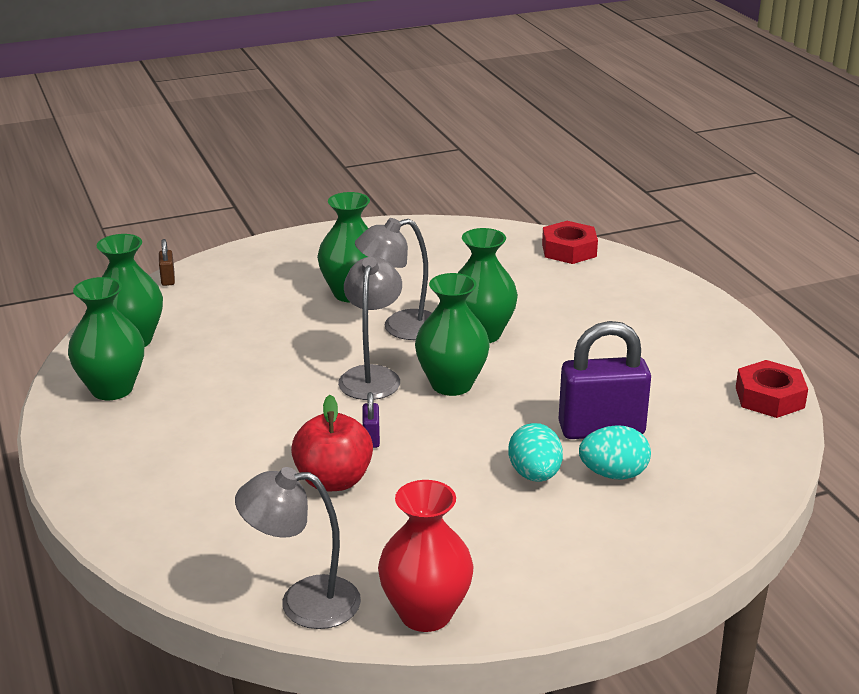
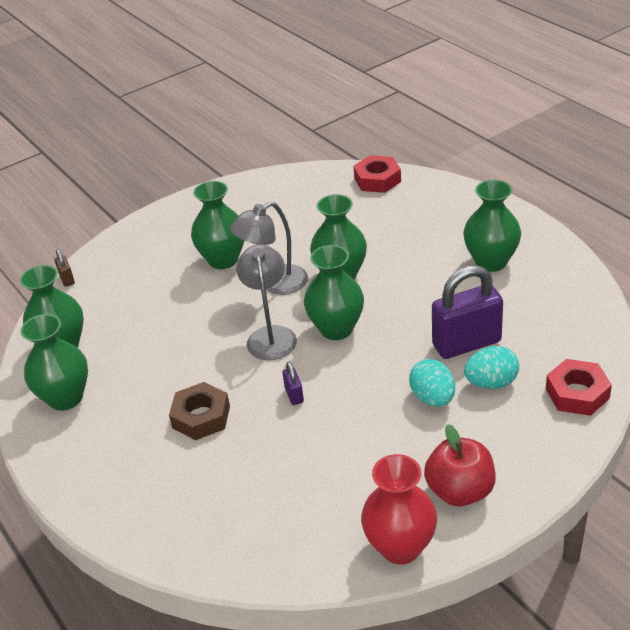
camera: 10 degrees left, 10 degrees up
(254, 437) = (201, 417): none -> brown nut
(303, 602) = (302, 561): grey lamp -> none
(333, 480) = (280, 442): red apple -> red apple (460, 491)
(669, 354) = (491, 262): none -> green vase
(769, 397) = (579, 284): red nut -> red nut (577, 393)

